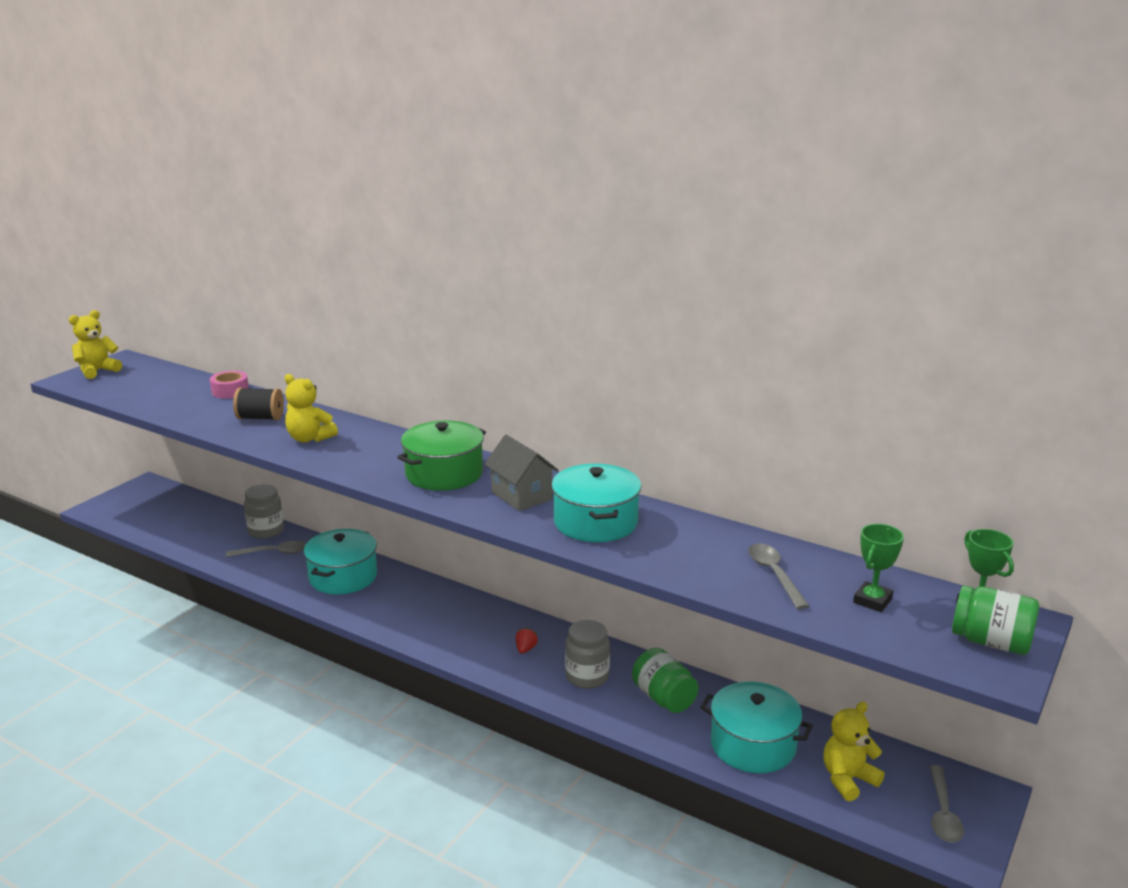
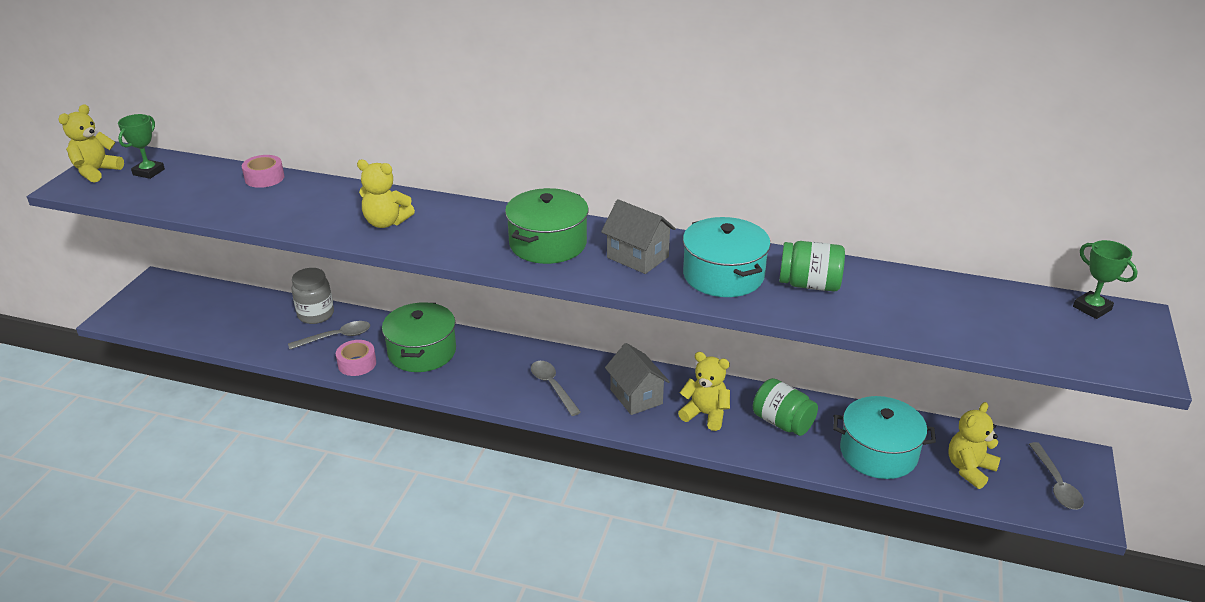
camera: 15 degrees left, 10 degrees up
(260, 418) = (318, 205): black spool -> none
(279, 578) = (357, 363): none -> pink tape
(343, 577) = (422, 352): turquoise pot -> green pot
(525, 649) = (636, 397): red strawberry -> grey house
(587, 677) = (705, 414): grey jar -> yellow teddy bear
(774, 574) = (911, 304): grey spoon -> grey spoon (552, 386)
(872, 601) = (1006, 317): green trophy -> green trophy (149, 172)
(991, 642) = (1120, 341): green jar -> green jar (809, 284)

